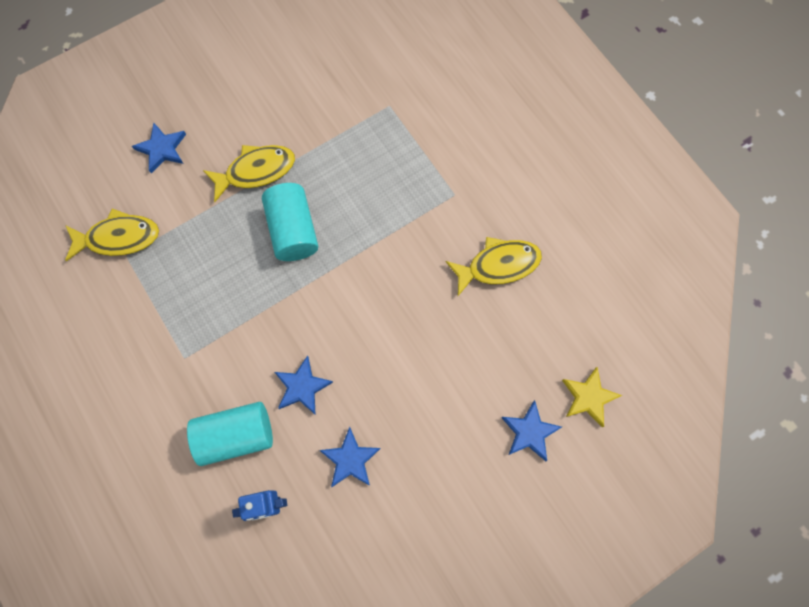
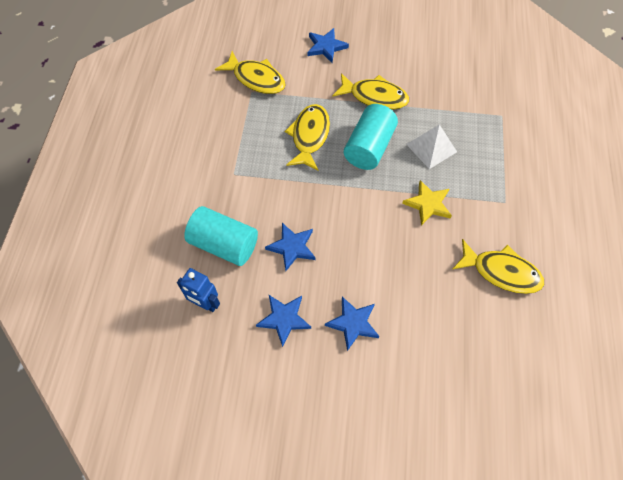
camera: 40 degrees right, 10 degrees down
(226, 261) = (309, 136): none -> yellow fish
(351, 187) = (431, 148): none -> white pyramid
(530, 432) = (431, 407): blue star -> blue star (353, 323)
(589, 397) = (501, 420): yellow star -> yellow star (428, 204)

